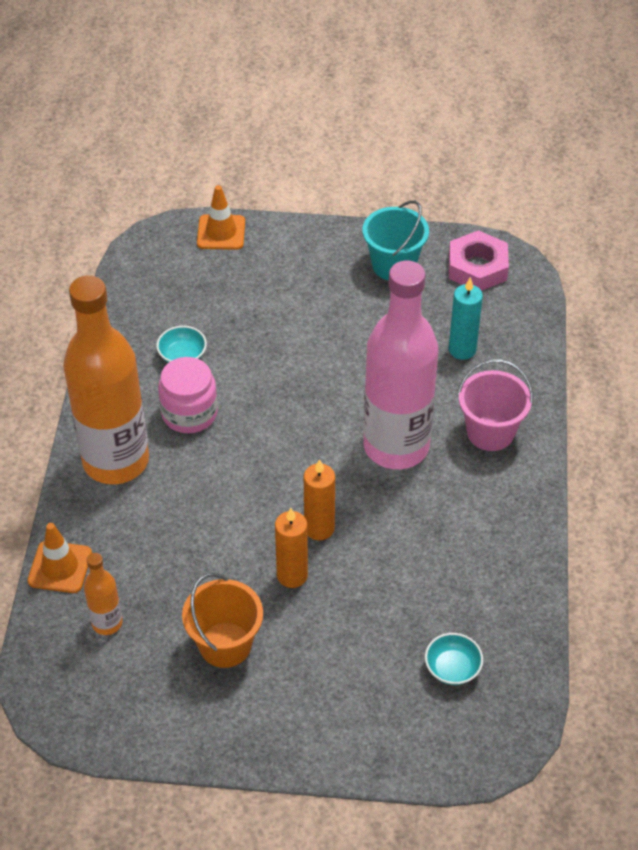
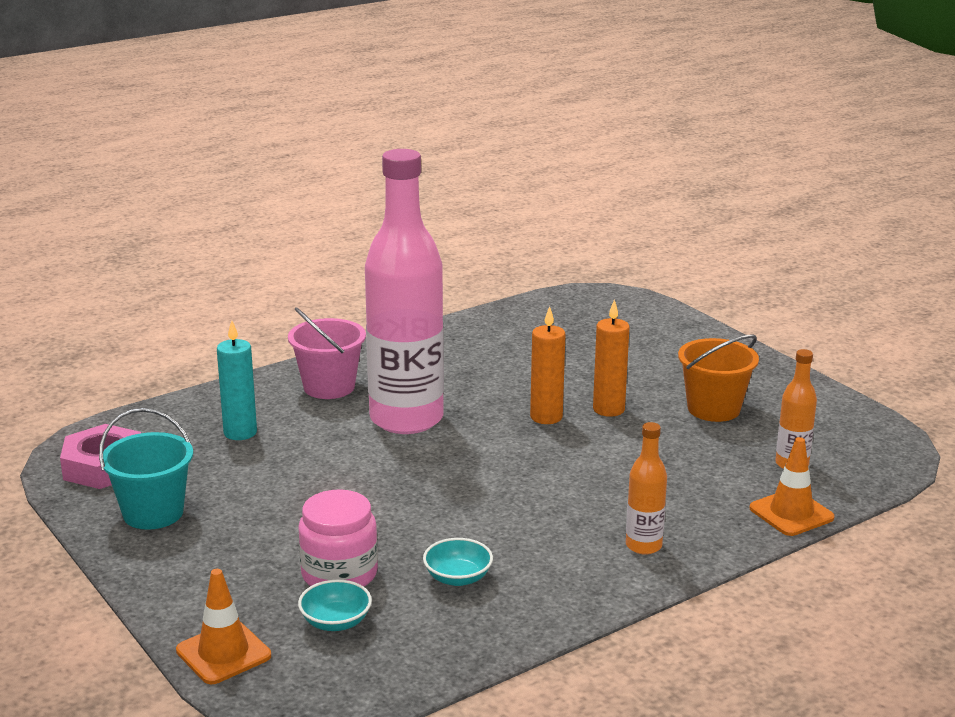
camera: 130 degrees left, 25 degrees down
(116, 461) = (643, 546): orange bottle -> orange bottle, size x0.43
(189, 413) = (525, 535): pink jar -> pink jar (339, 574)
(452, 668) = (578, 327): turquoise bowl -> turquoise bowl (335, 622)

